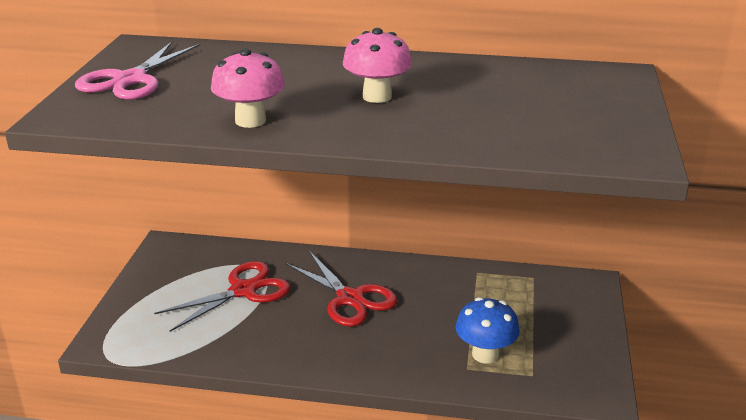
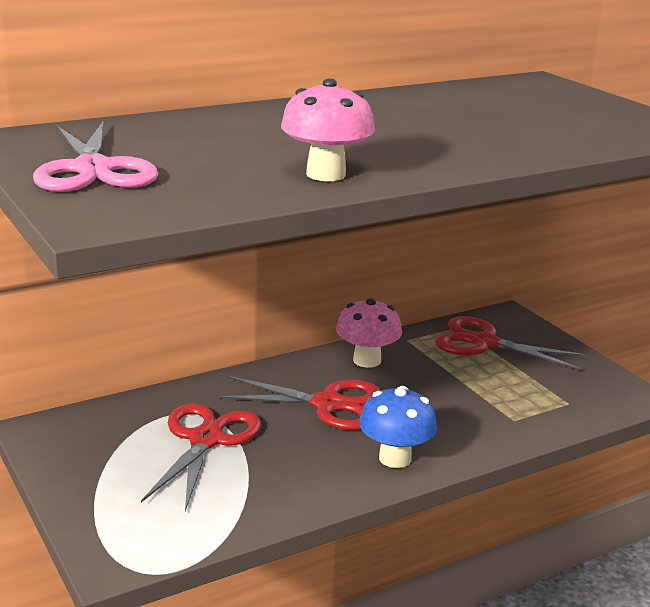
camera: 40 degrees left, 5 degrees down
(377, 97) = (394, 132): pink mushroom -> pink mushroom (367, 360)
(485, 354) = (512, 403): blue mushroom -> blue mushroom (395, 458)
(535, 298) = (484, 343): none -> red scissors

